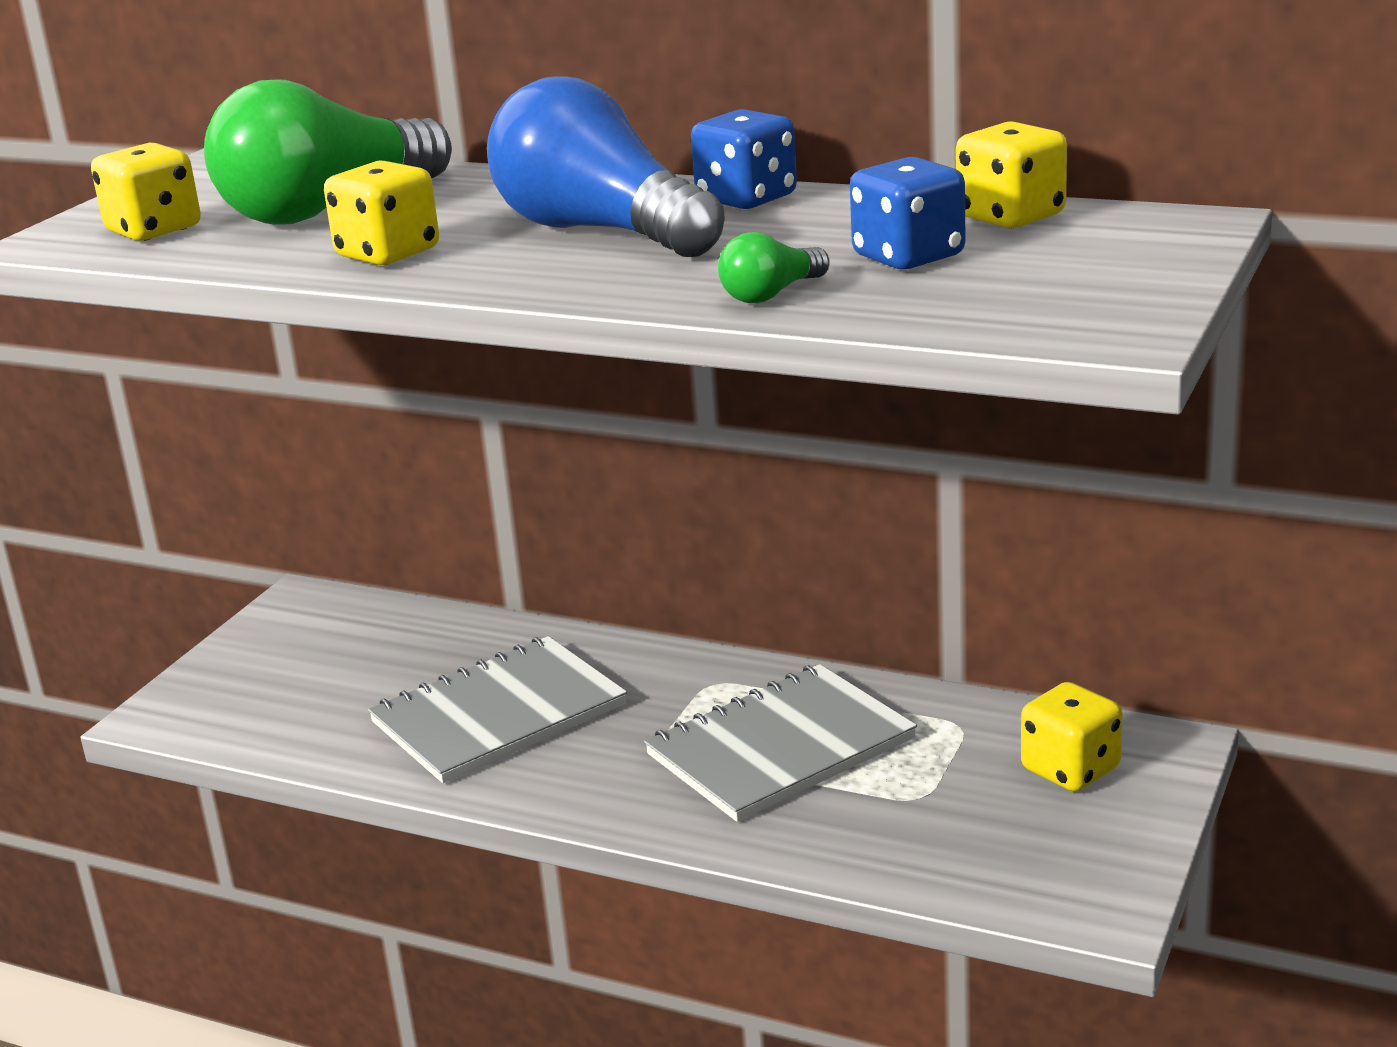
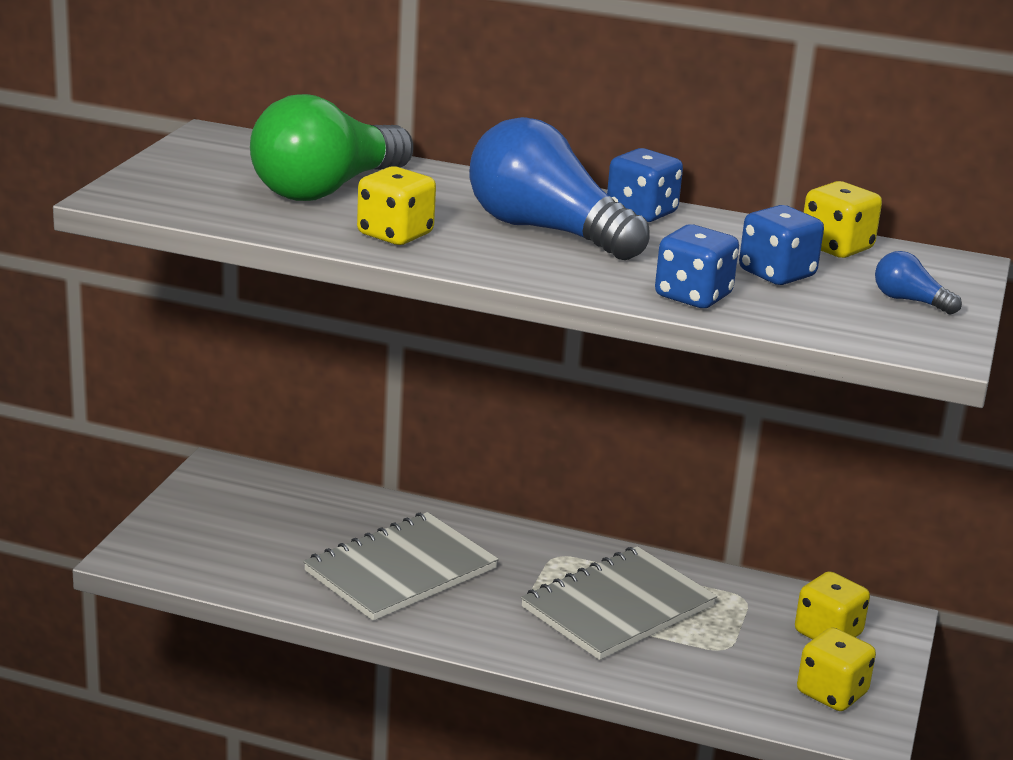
camera: 10 degrees left, 0 degrees up
(154, 230) = (199, 195): yellow dice -> yellow dice (832, 693)
(771, 294) = (693, 296): green light bulb -> blue dice
(1095, 274) = (909, 301): none -> blue light bulb

